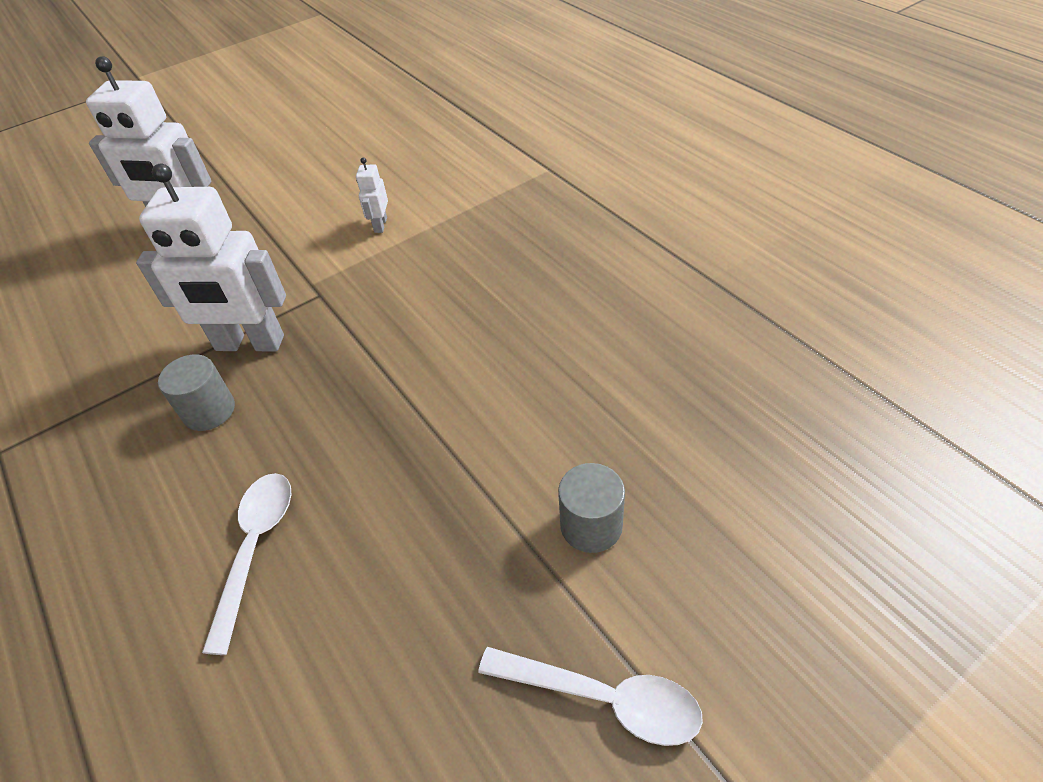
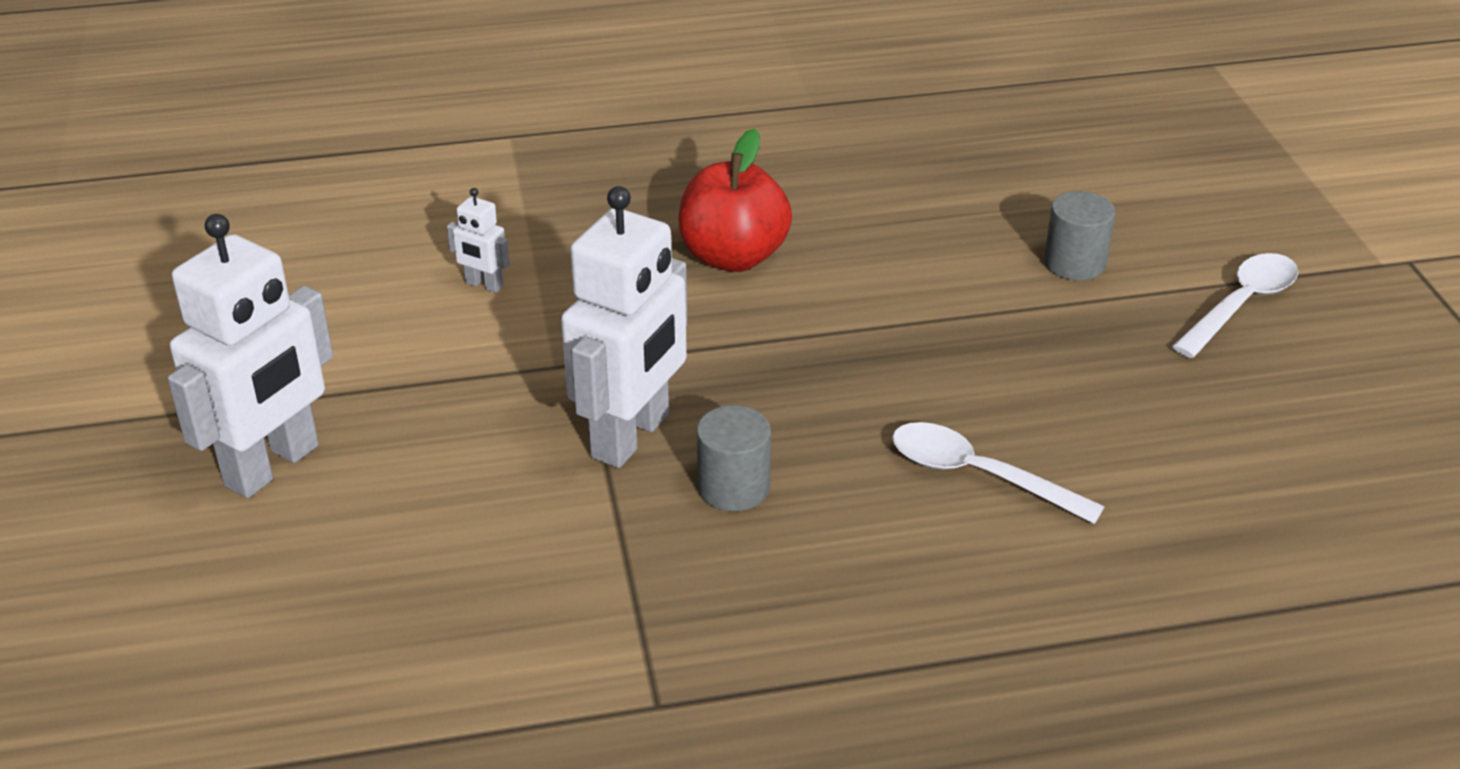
camera: 70 degrees left, 10 degrees down
(472, 314) = (733, 257): none -> red apple

